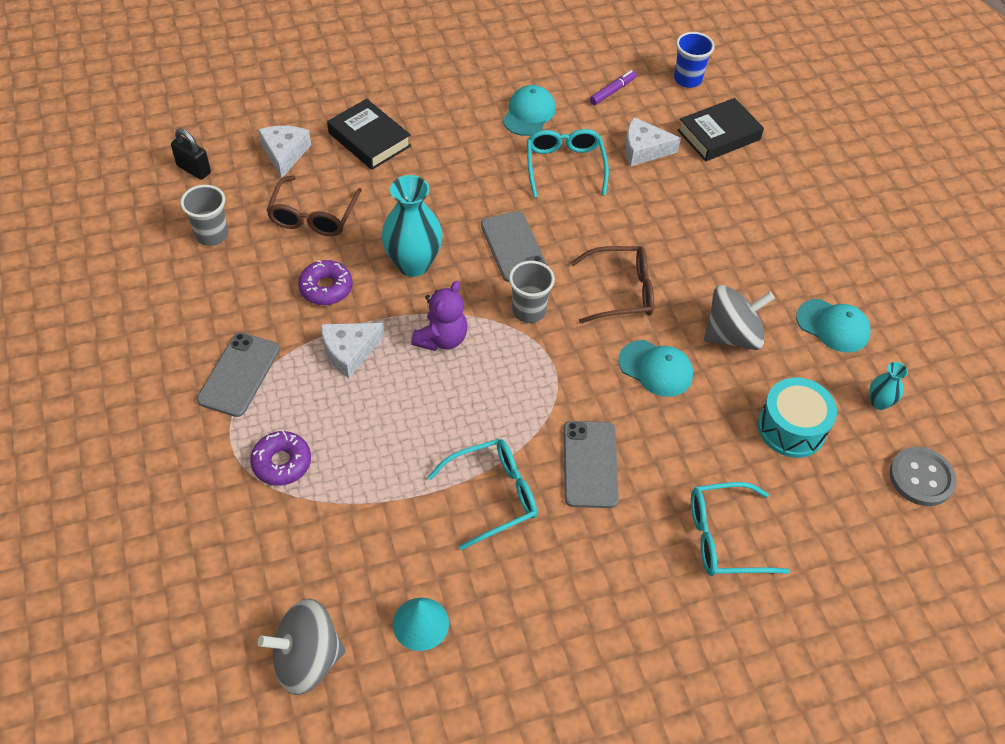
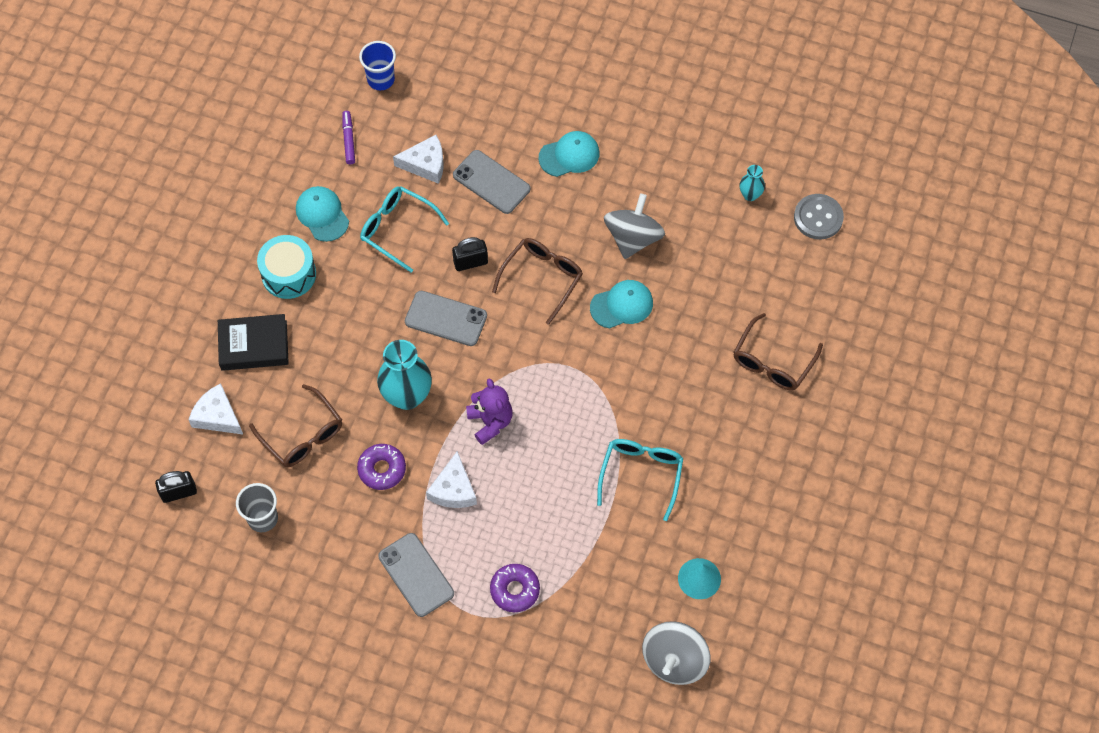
camera: 50 degrees left, 10 degrees up
(529, 311) = (511, 349): grey cup -> none
(584, 232) = (470, 262): none -> black padlock
(590, 464) = (663, 400): grey phone -> grey phone (491, 182)
(644, 149) = (425, 164): white cheese -> white cheese turned 135 degrees counterclockwise
(719, 135) = (454, 104): black book -> none
(724, 537) = (772, 362): turquoise glasses -> brown glasses
(791, 428) = (728, 261): turquoise drum -> turquoise drum (289, 274)
(833, 326) = (674, 172): turquoise cap -> turquoise cap (569, 155)

